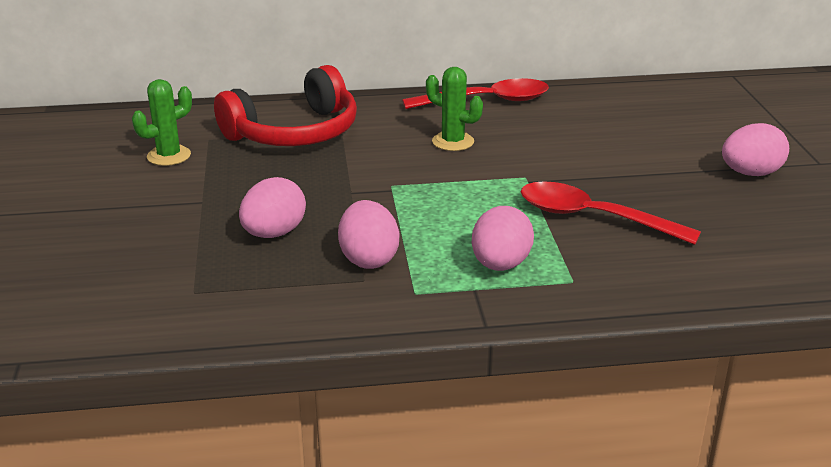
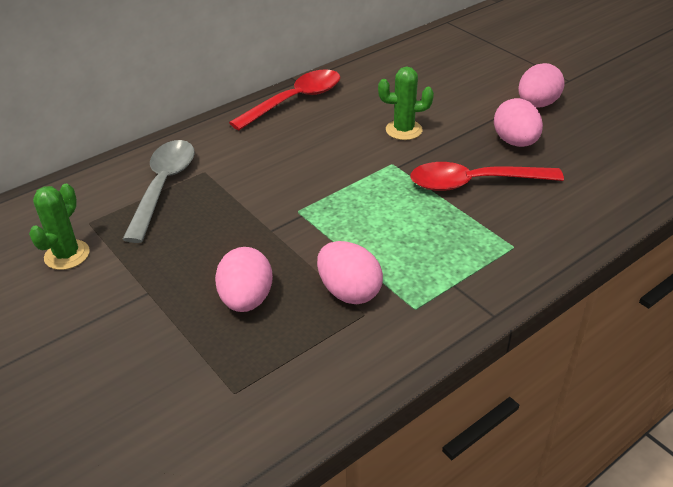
camera: 30 degrees left, 10 degrees up
(294, 132) = (163, 187): red headphones -> grey spoon
(453, 142) = (306, 149): green cactus -> green cactus (404, 130)
(500, 265) = (451, 254): pink egg -> pink egg (515, 142)

